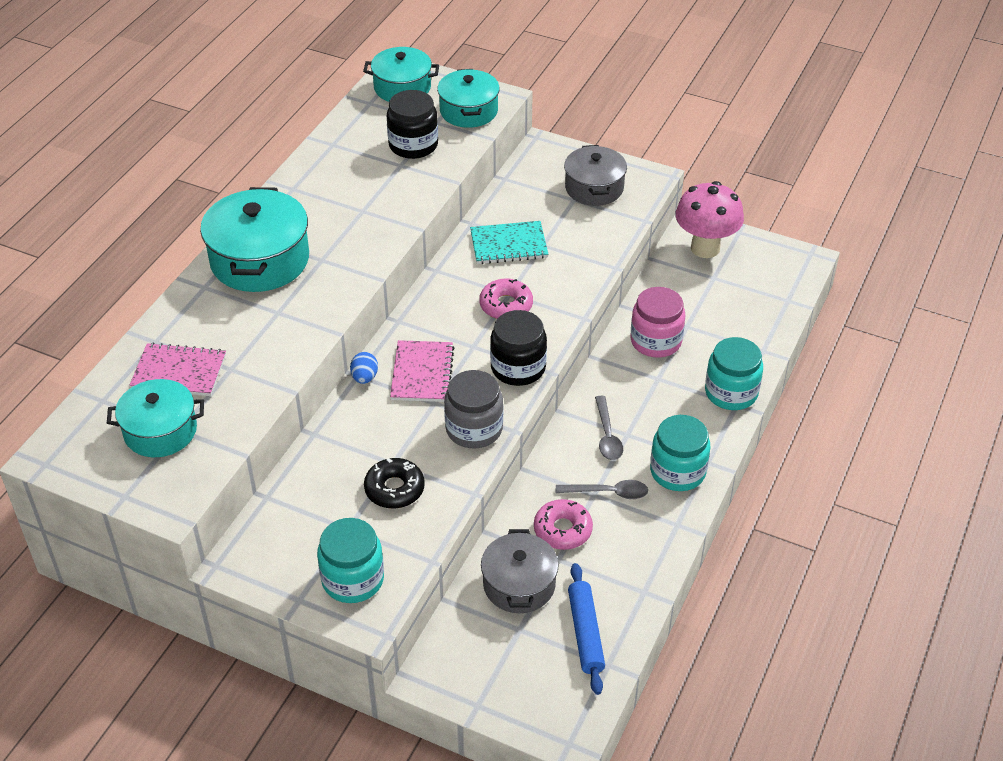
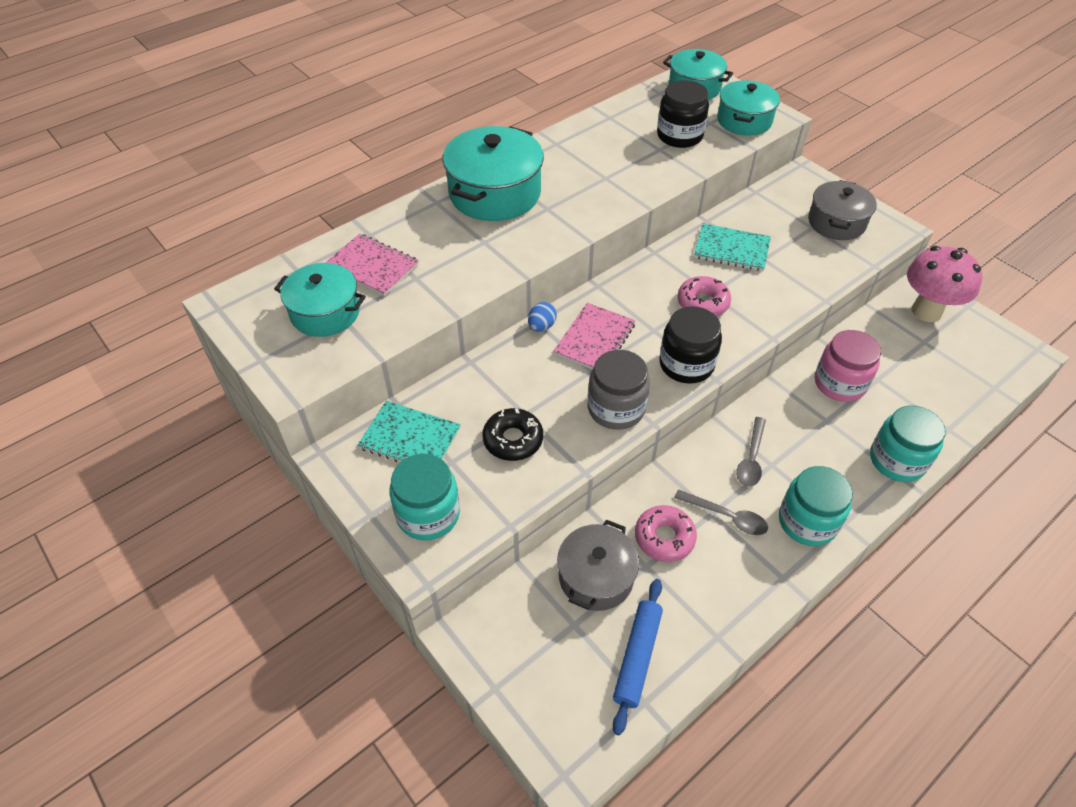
camera: 25 degrees right, 5 degrees up
(296, 522) = (410, 438): none -> turquoise notebook

